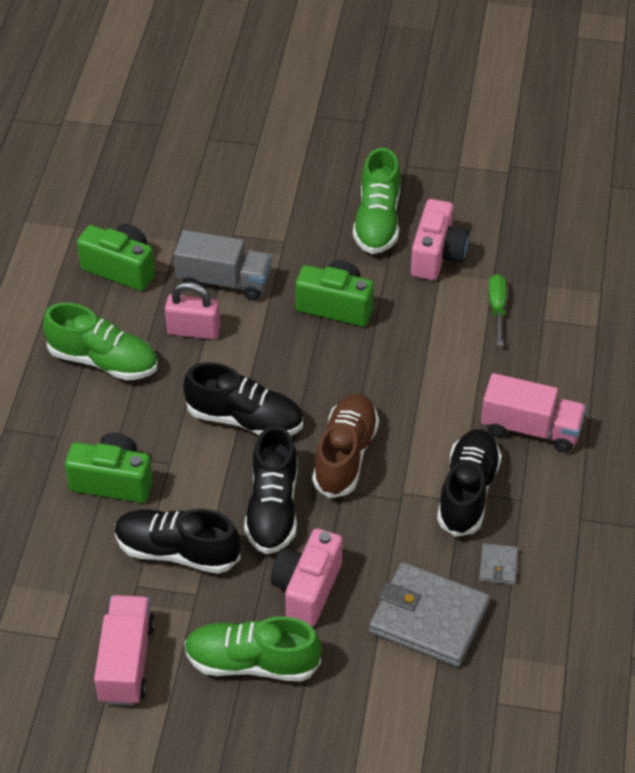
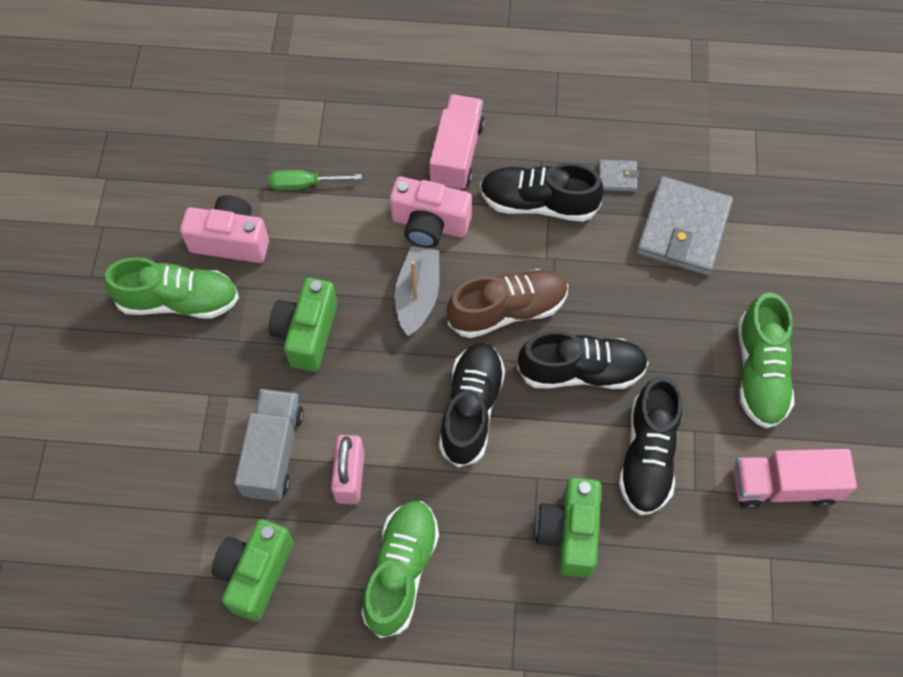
camera: 95 degrees left, 15 degrees up
(307, 588) = (670, 332): pink camera -> pink camera (429, 224)
(345, 455) = (507, 310): brown shoe -> brown shoe turned 150 degrees clockwise
(367, 387) = (417, 296): none -> grey boat

